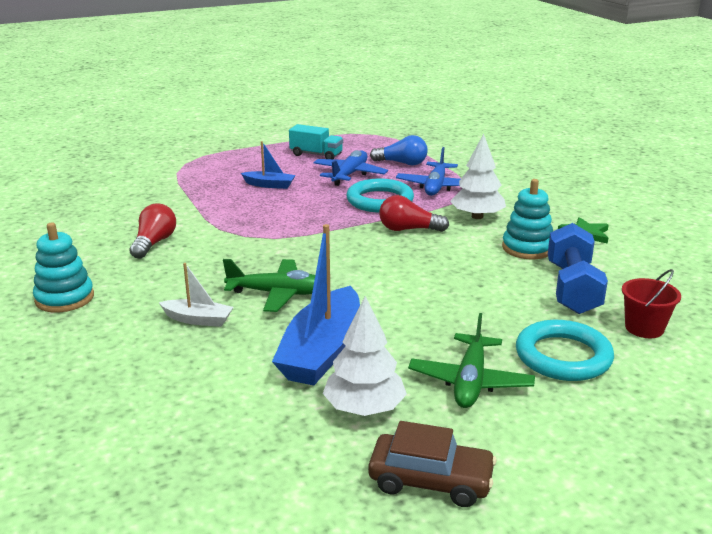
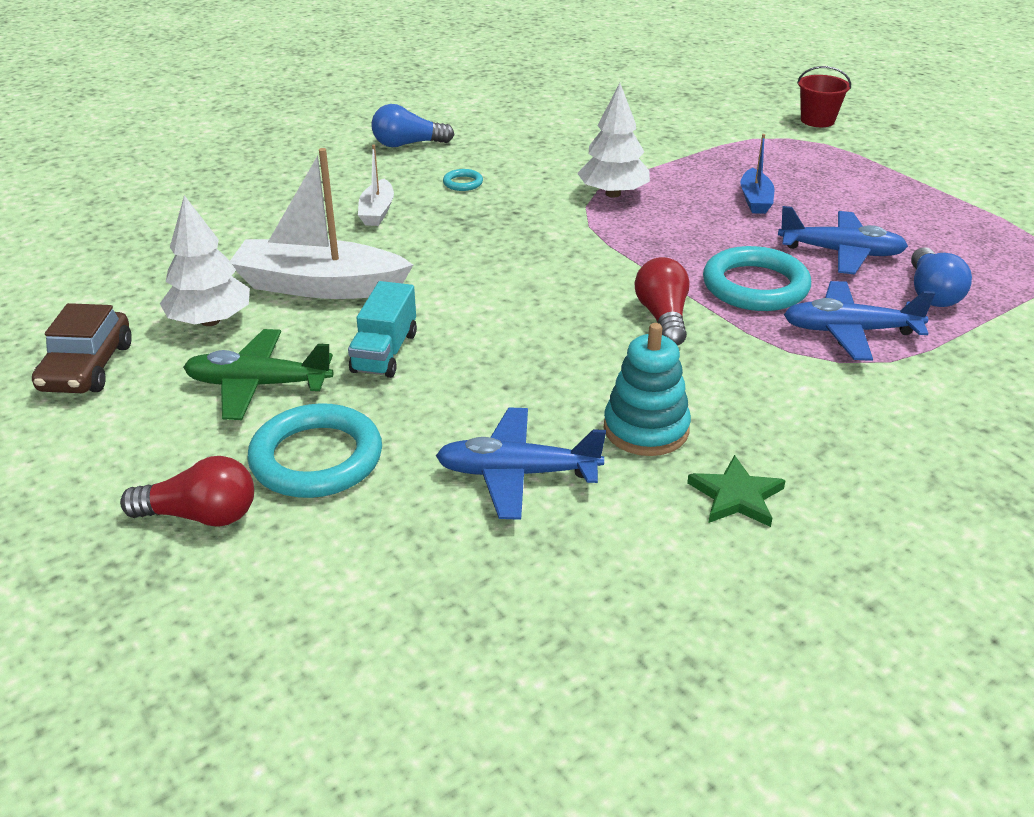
camera: 80 degrees right, 10 degrees up
(64, 298) = (408, 144): turquoise stacking toy -> blue light bulb
(154, 243) = (543, 161): red light bulb -> red light bulb (200, 516)
(169, 278) = (463, 183): none -> turquoise ring
(278, 294) = (442, 246): green plane -> none
(316, 155) = (902, 218): turquoise truck -> turquoise truck (385, 352)
(322, 351) = (319, 286): blue boat -> white boat
(477, 216) = (746, 377): white tree -> white tree (613, 194)
(572, 288) = (517, 473): blue dumbbell -> blue plane
(644, 328) = (402, 544): red bucket -> red bucket (817, 120)

